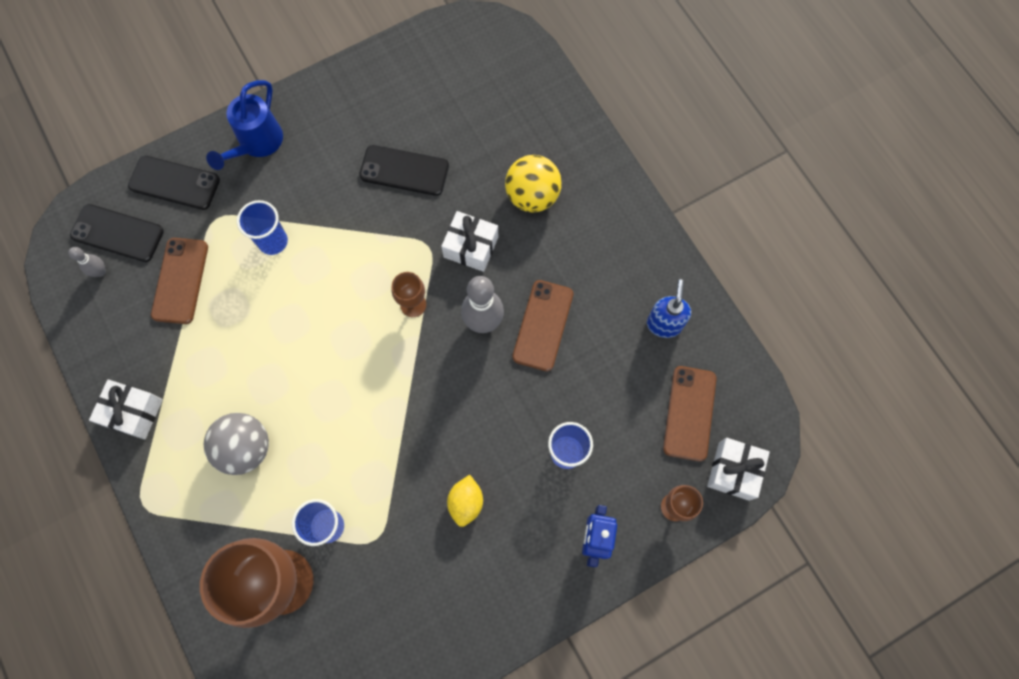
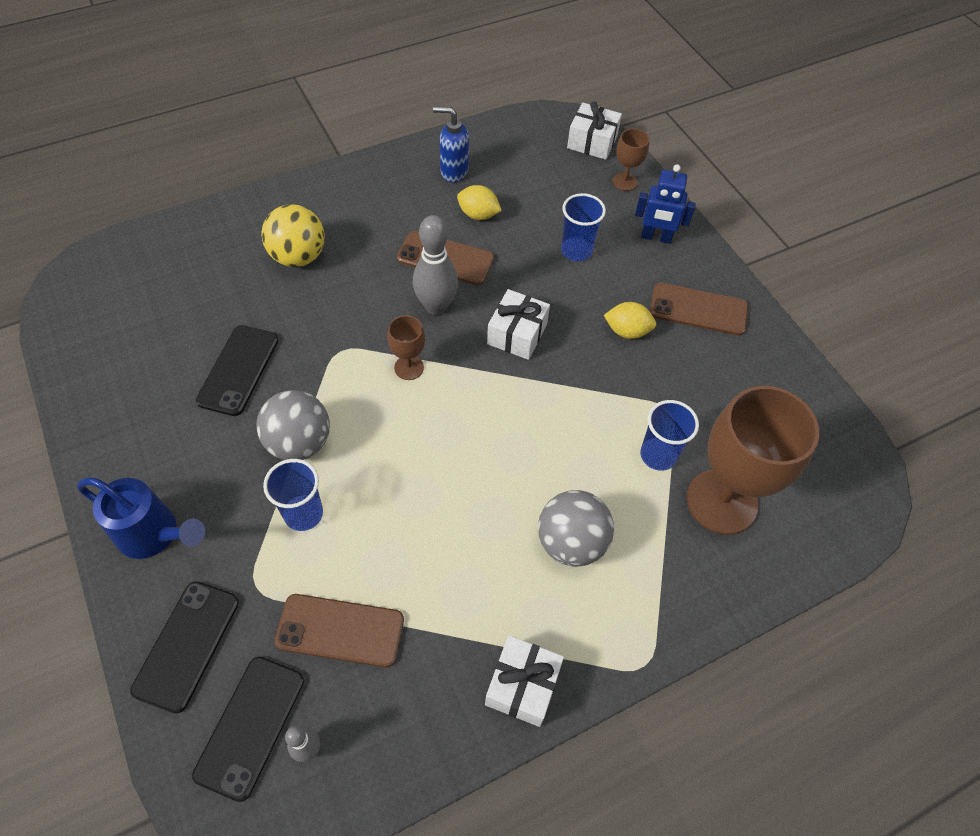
camera: 90 degrees left, 15 degrees down
(336, 228) = (299, 442): none -> grey ball
(471, 247) = (348, 312): white gift -> white gift (517, 334)
(605, 352) = (478, 215): none -> yellow lemon
(689, 413) = (540, 164): brown phone -> brown phone (698, 310)

